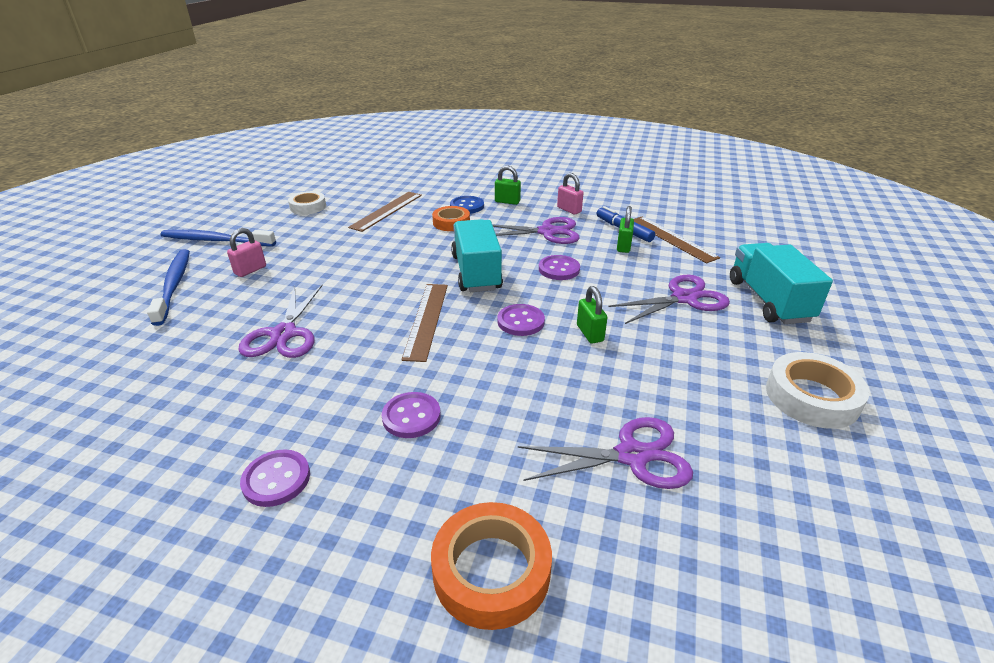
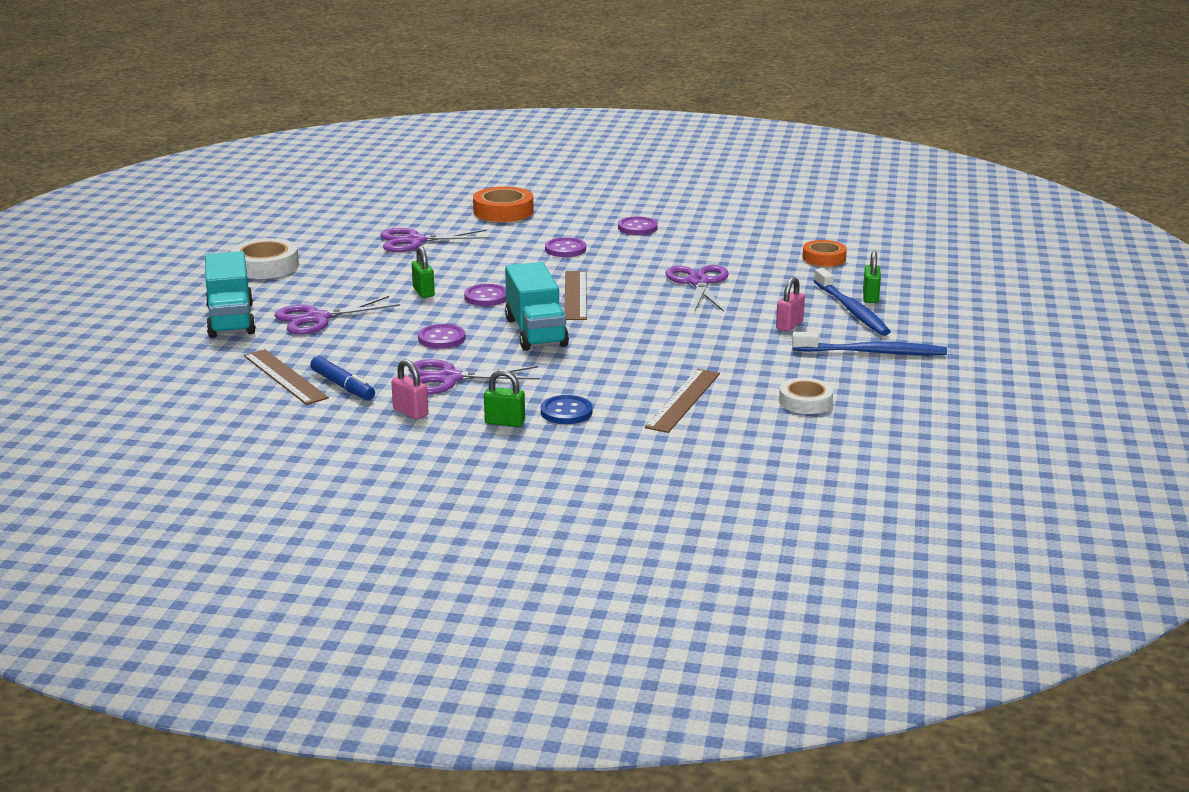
camera: 175 degrees right, 10 degrees down
(451, 222) = (582, 386): orange tape -> orange tape (824, 258)
(623, 246) = (354, 365): green padlock -> green padlock (870, 297)

